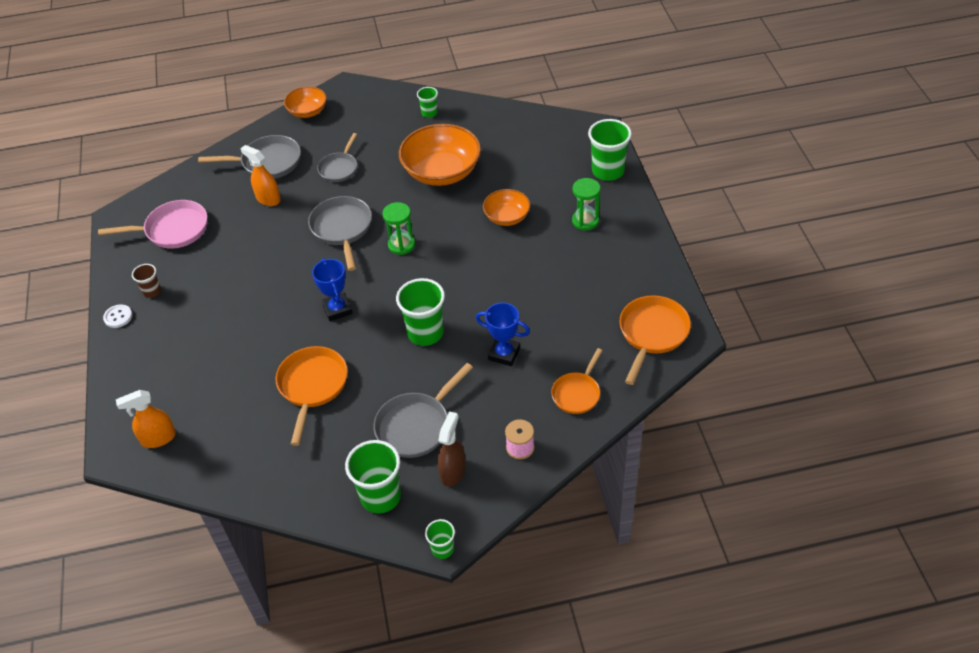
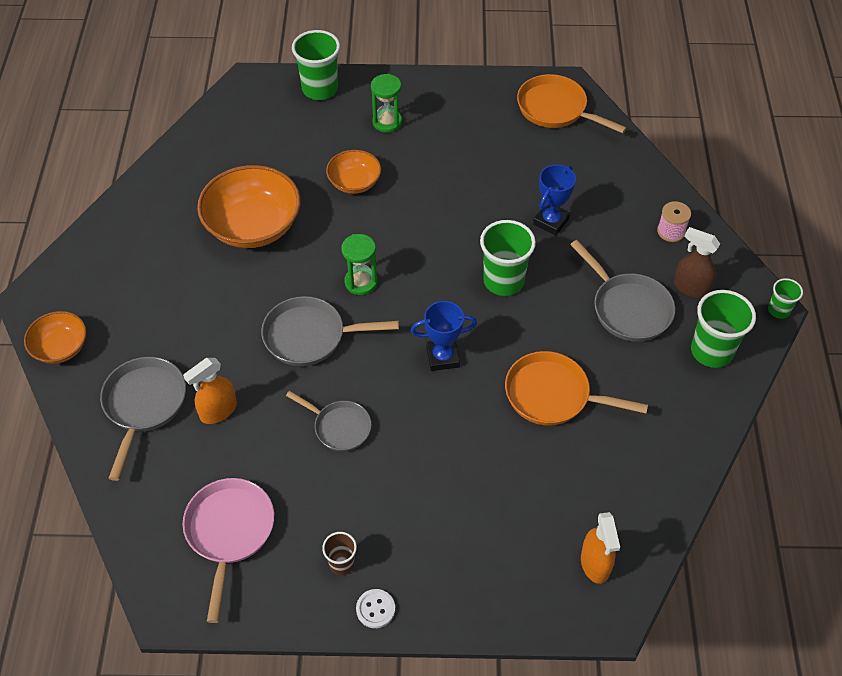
camera: 80 degrees left, 5 degrees up
(339, 168) = (196, 326): grey pan -> grey pan (339, 427)
(429, 113) = (139, 220): green cup -> none
(577, 393) = (615, 177): orange pan -> none

